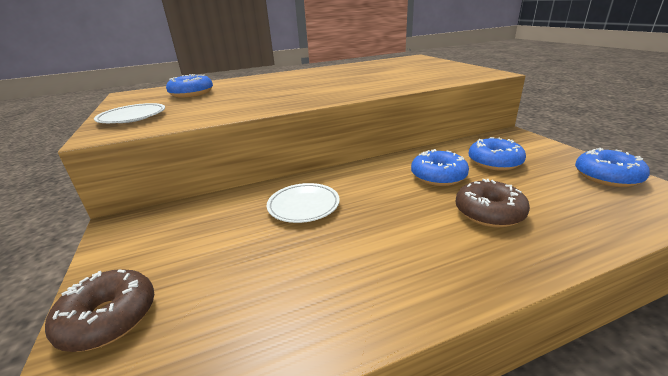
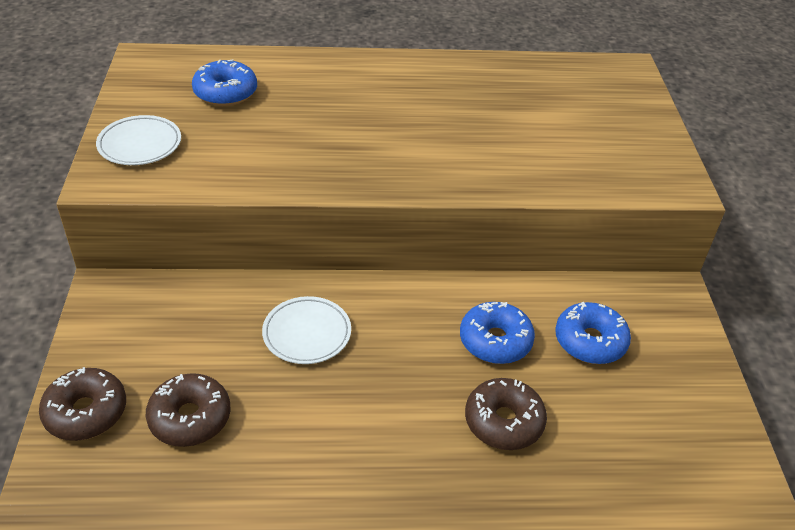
camera: 15 degrees right, 15 degrees up
(227, 288) = (190, 418): none -> brown donut
(607, 176) = (705, 421): blue donut -> none

